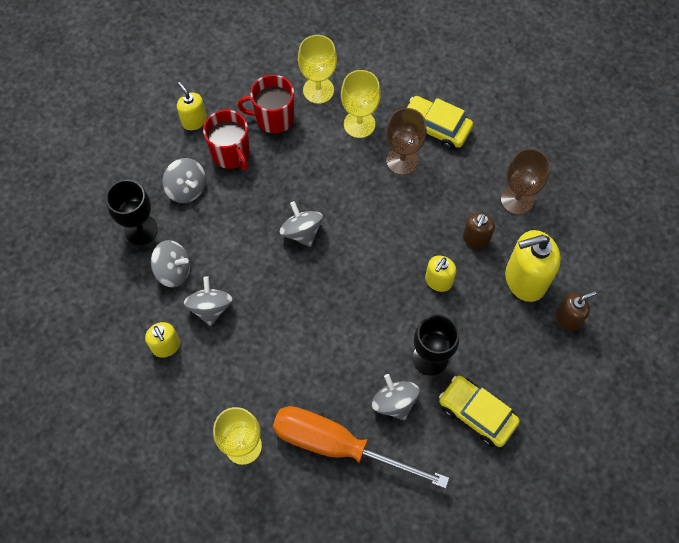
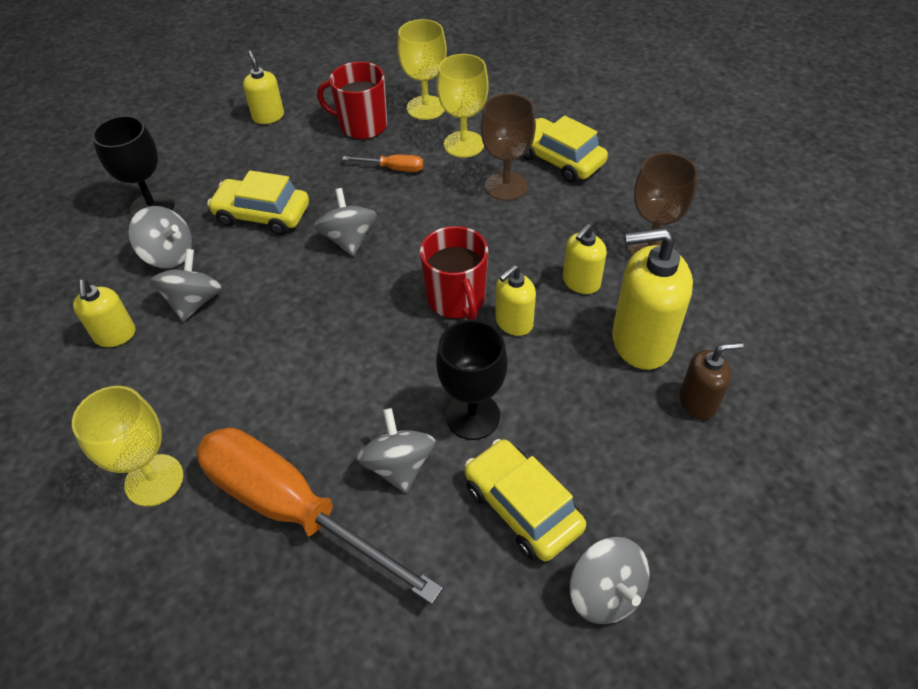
camera: 15 degrees right, 15 degrees down
(187, 189) = (228, 176): grey spinning top -> grey spinning top (605, 593)
(229, 221) = (262, 215): none -> yellow car
(231, 153) = (297, 151): red mug -> red mug (456, 299)
(313, 158) = (393, 168): none -> orange screwdriver
(475, 239) = (581, 282): brown soap dispenser -> yellow soap dispenser

